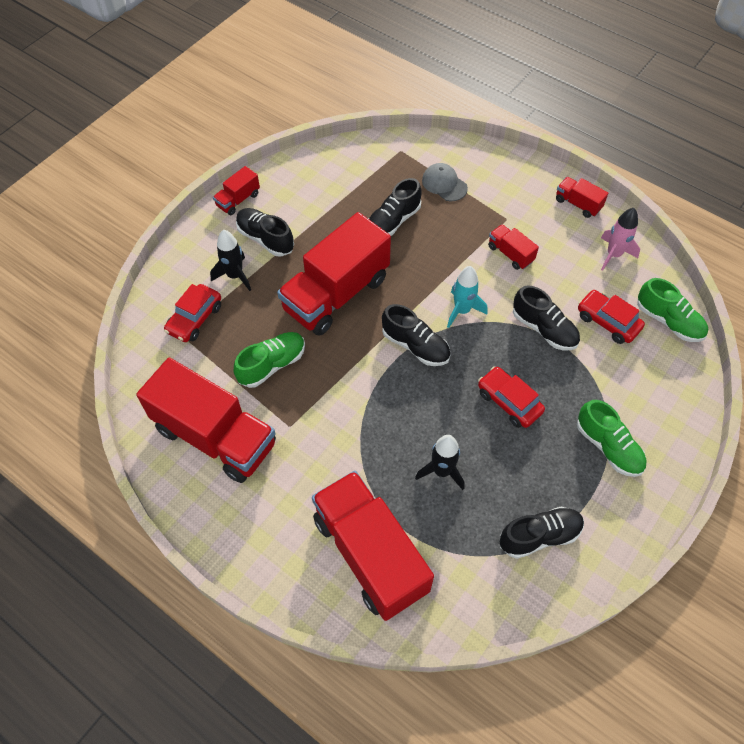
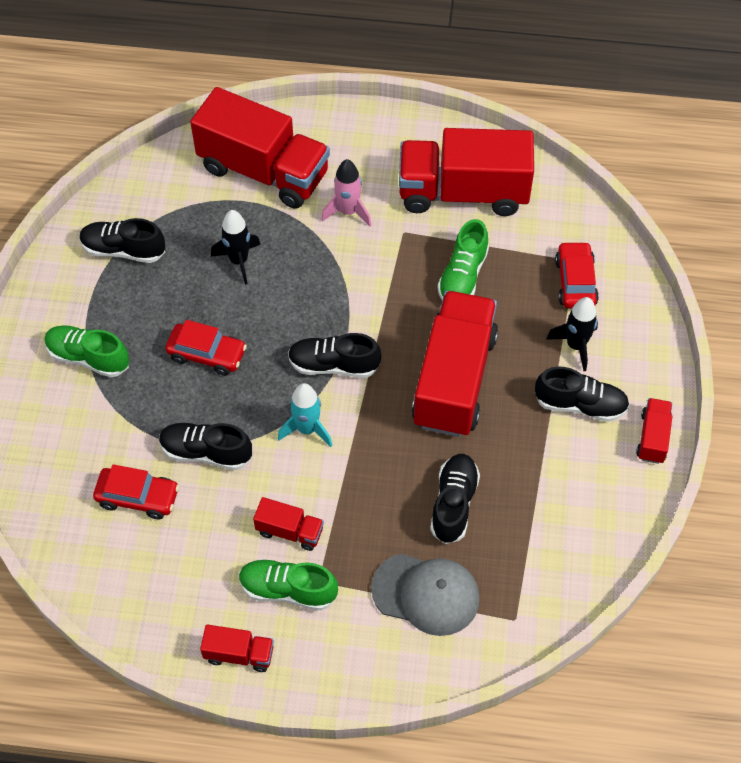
camera: 150 degrees right, 0 degrees up
(444, 184) = (426, 594): grey cap -> grey cap, size x1.51
(539, 536) = (124, 250): black shoe -> black shoe turned 60 degrees clockwise
(613, 255) = (163, 595): pink rocket -> pink rocket (348, 212)
(668, 321) = (67, 534): green shoe -> green shoe (288, 590)

